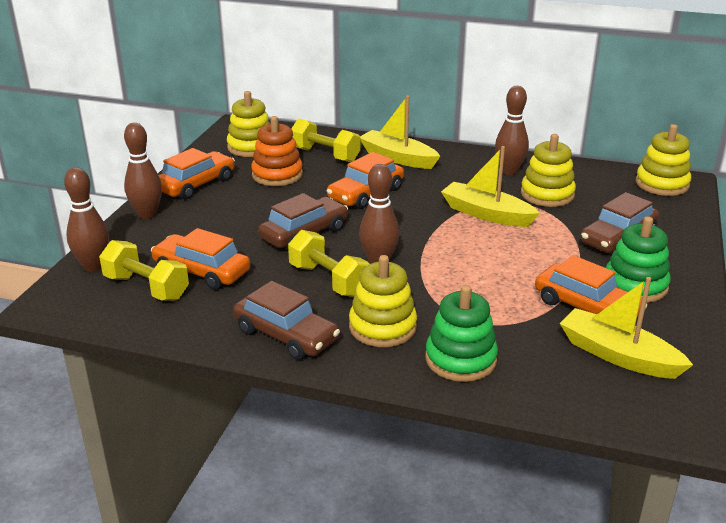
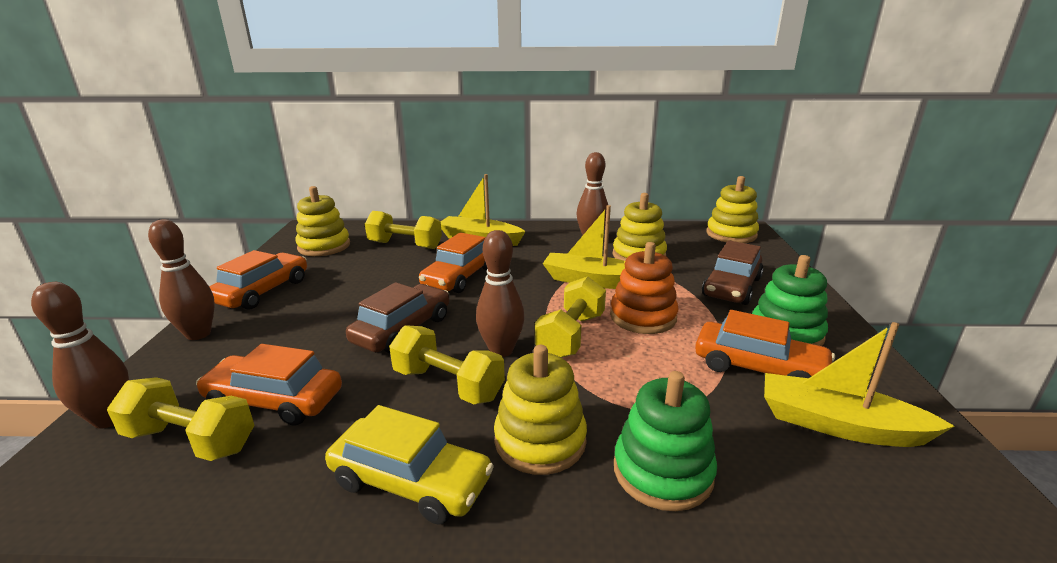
camera: 15 degrees left, 5 degrees down
(277, 175) = (357, 270): orange stacking toy -> orange stacking toy (643, 317)
(286, 335) = (410, 481): brown car -> yellow car
(442, 259) = (571, 336): none -> yellow dumbbell

